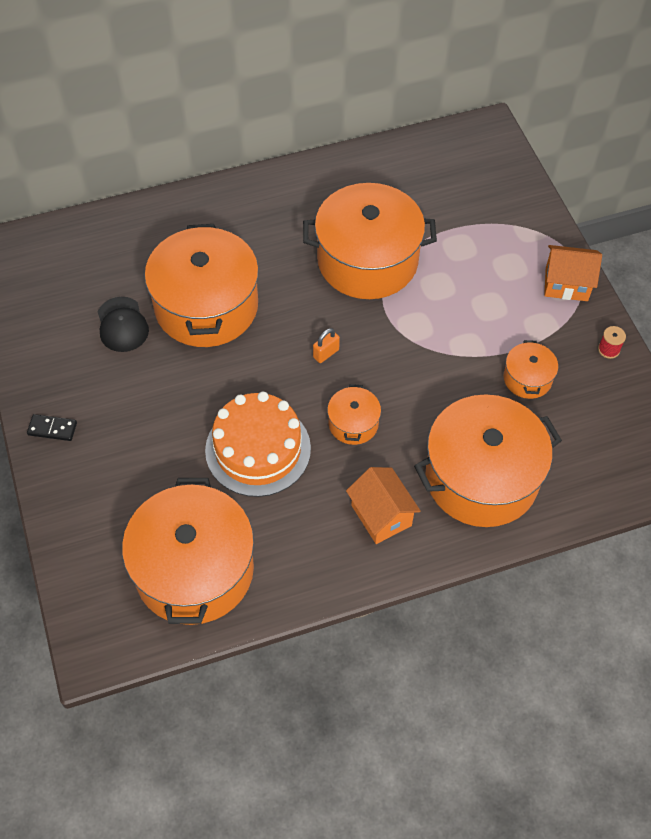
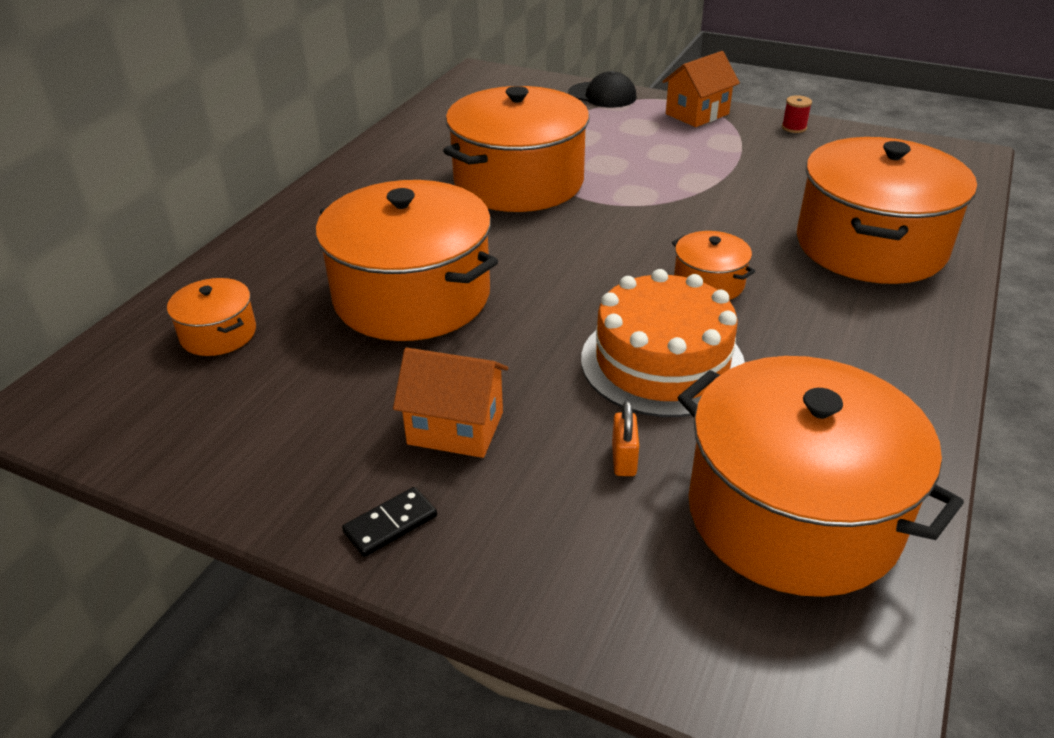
camera: 45 degrees left, 20 degrees down
(122, 325) = (333, 369): black cap -> black cap (602, 95)
(326, 353) = (594, 255): orange padlock -> orange padlock (624, 459)
(381, 515) = (857, 325): orange house -> orange house (455, 428)
(527, 378) = (777, 172): orange pot -> orange pot (218, 334)

